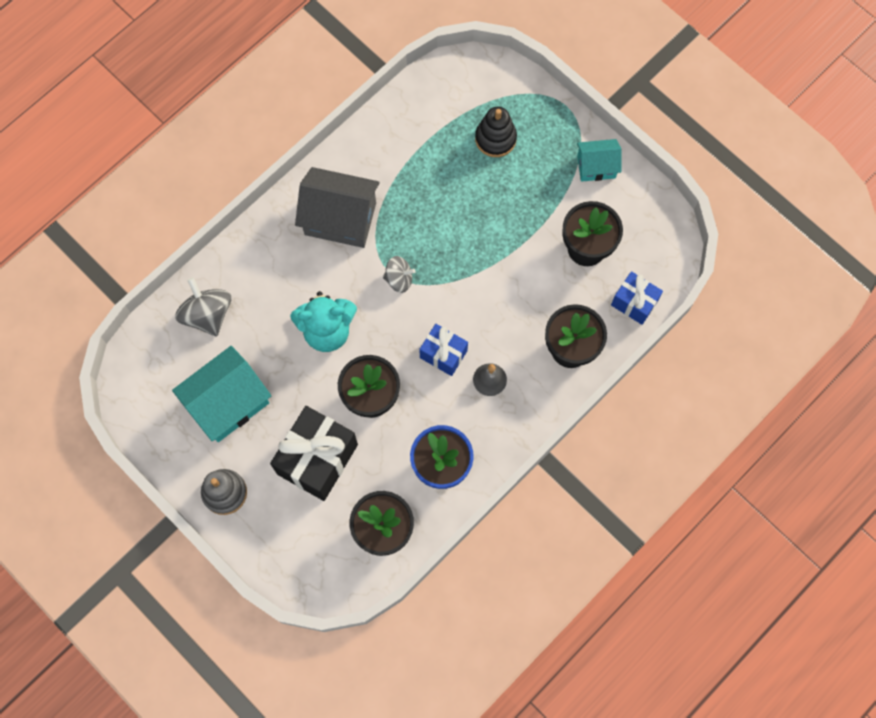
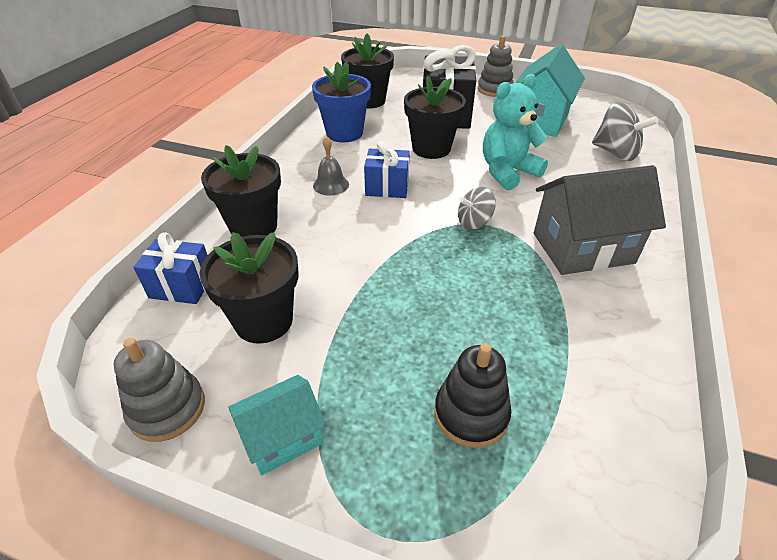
camera: 155 degrees right, 30 degrees down
(652, 208) = (167, 408): none -> grey stacking toy

